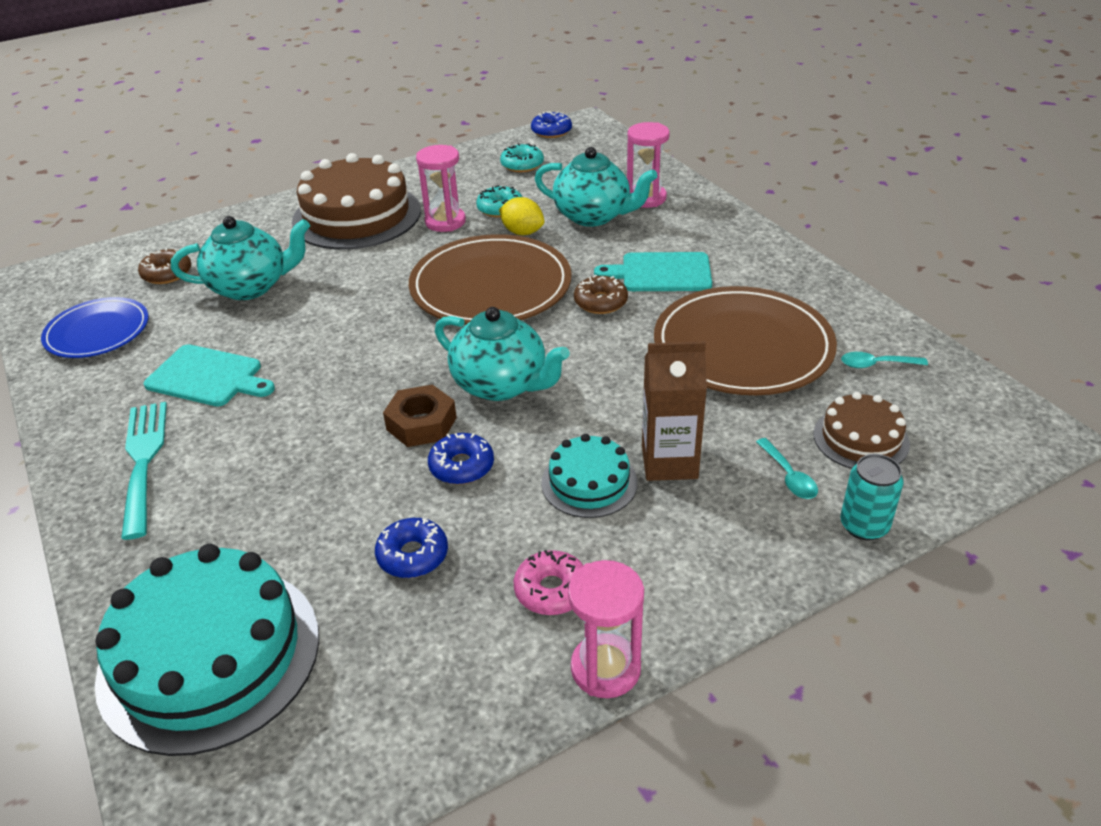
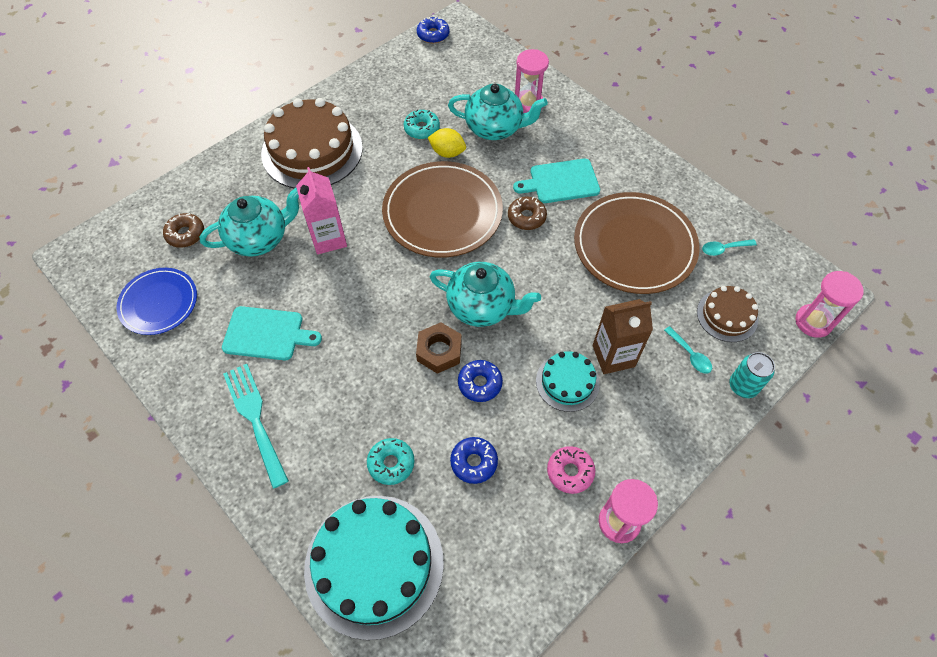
camera: 15 degrees left, 20 degrees up
(334, 296) = (328, 239): none -> pink carton
(445, 222) = (384, 148): pink hourglass -> pink hourglass (813, 322)
(522, 165) = (422, 77): turquoise donut -> turquoise donut (391, 463)

